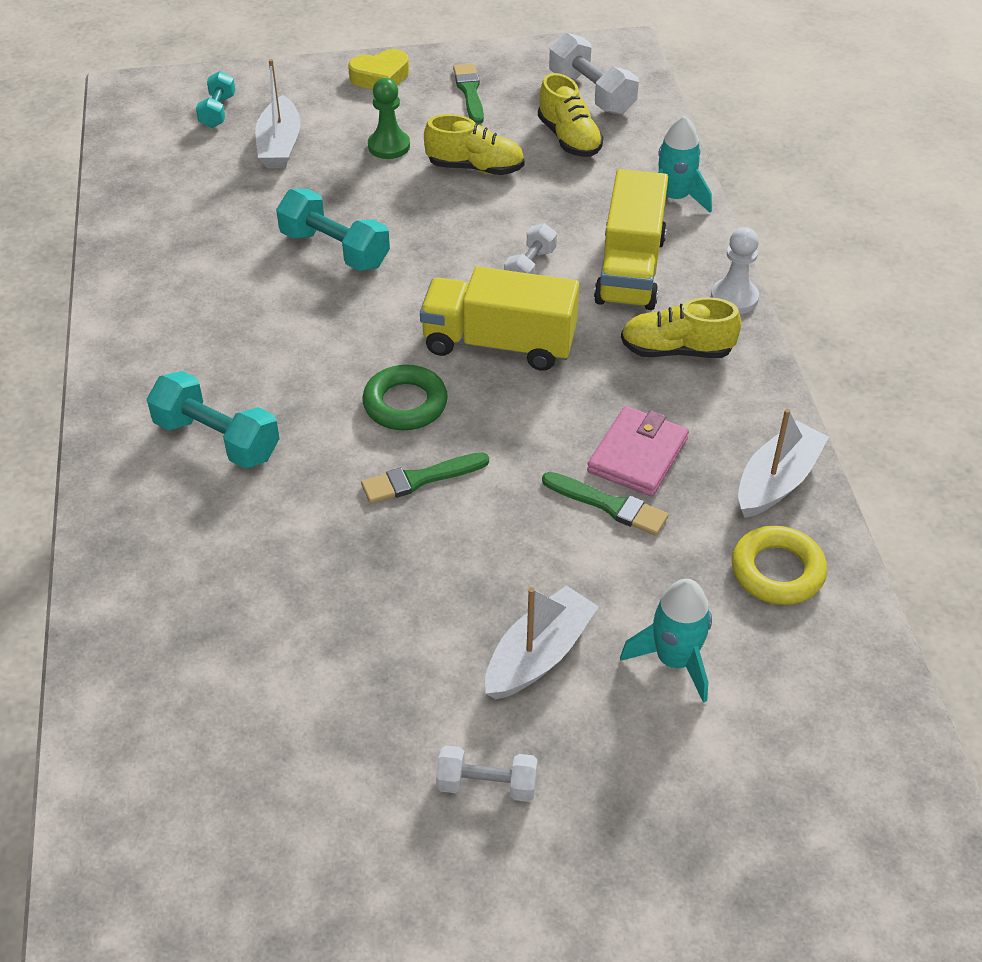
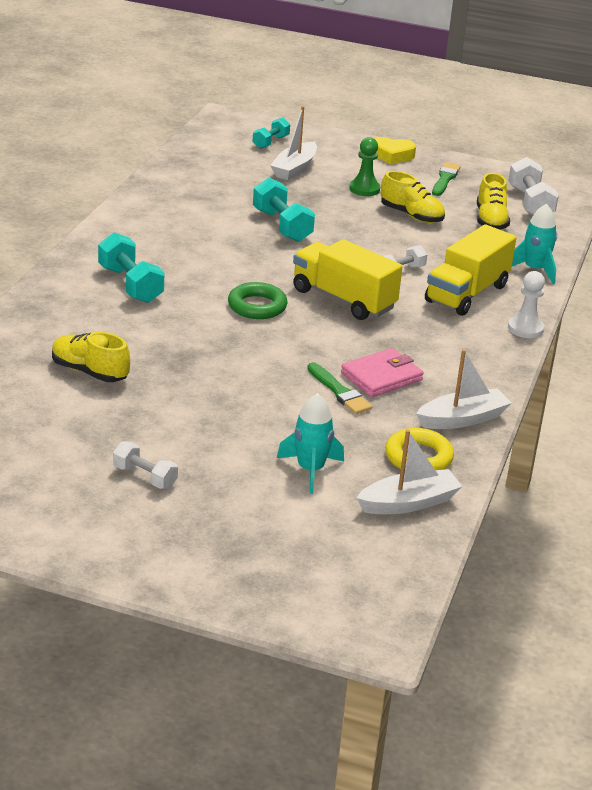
camera: 25 degrees right, 15 degrees down
(420, 479) = (233, 341): green brush -> none
(539, 655) = (229, 438): white boat -> white boat (408, 503)
(676, 350) = (458, 339): yellow shoe -> yellow shoe (90, 372)

